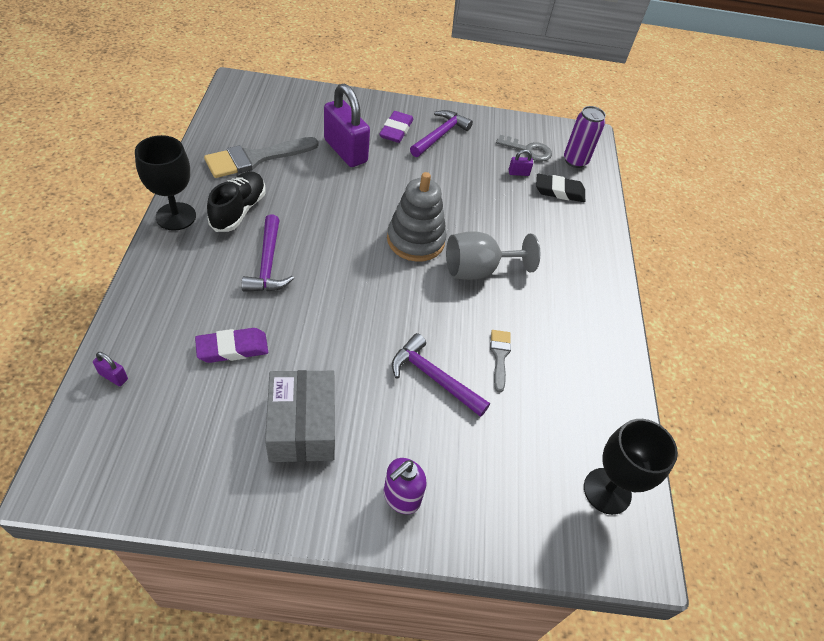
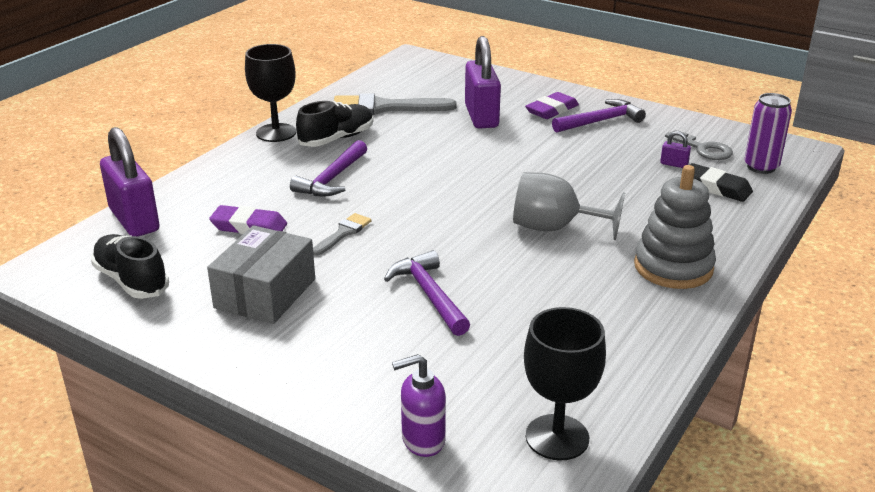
camera: 35 degrees right, 20 degrees down
(113, 376) = (134, 220): purple padlock -> purple padlock, size x2.48
(167, 457) = (131, 280): none -> black shoe
(401, 497) = (316, 369): purple soap dispenser -> purple soap dispenser (422, 440)
(415, 240) = (501, 192): grey stacking toy -> grey stacking toy (673, 267)
(499, 356) = (520, 297): grey brush -> grey brush (343, 233)

